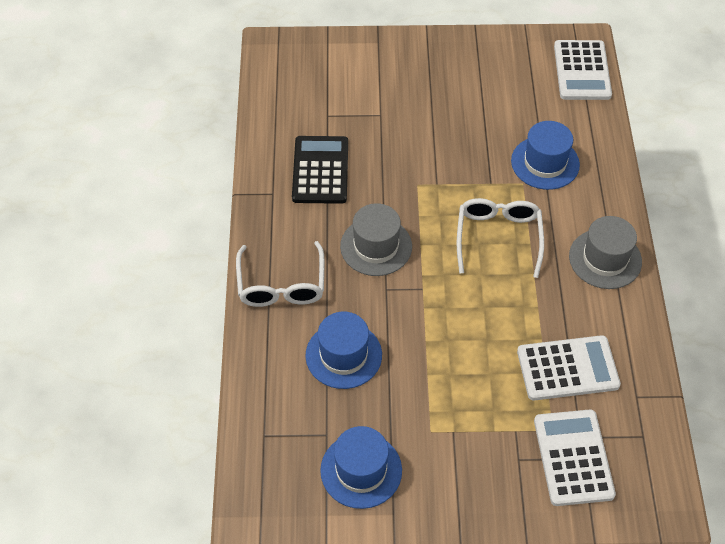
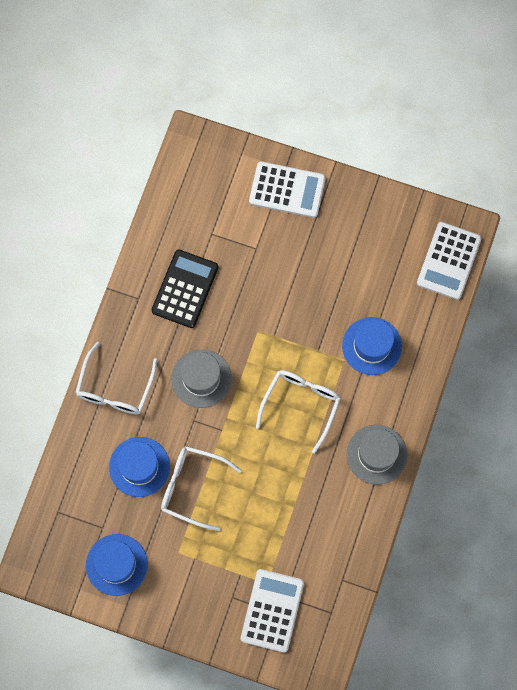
camera: 20 degrees right, 20 degrees up
(415, 356) = (192, 487): none -> white glasses
(567, 368) = (302, 538): white calculator -> white calculator (287, 190)

